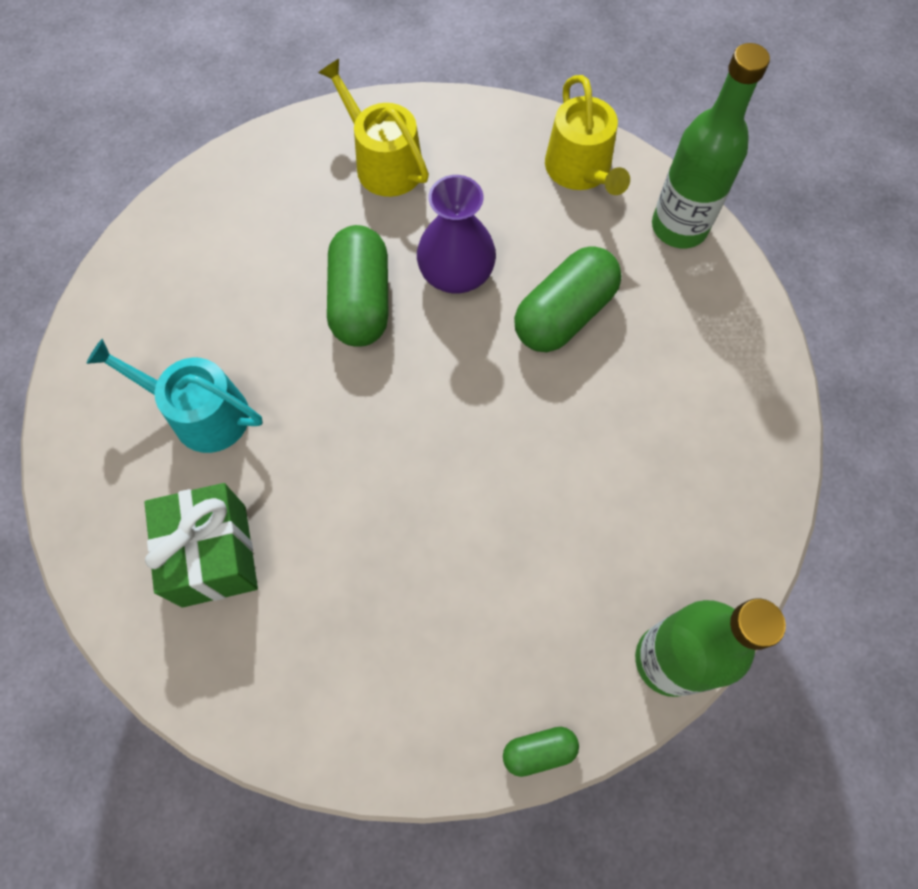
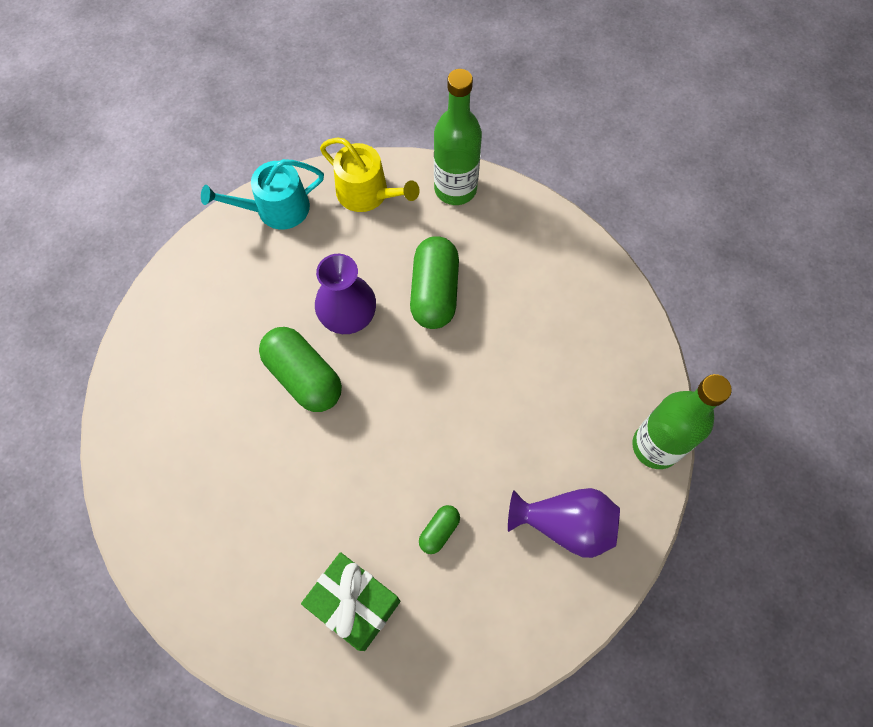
camera: 40 degrees left, 0 degrees up
(201, 413) = (266, 527): turquoise watering can -> turquoise watering can (276, 209)
(383, 163) = (237, 276): yellow watering can -> none
(491, 658) = (565, 524): none -> purple vase
(539, 751) = (632, 552): green capsule -> green capsule (439, 531)

